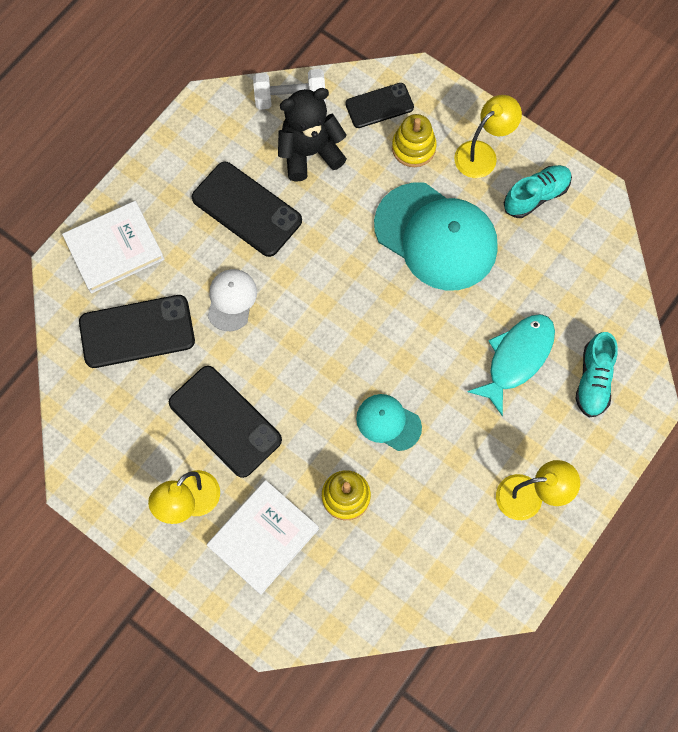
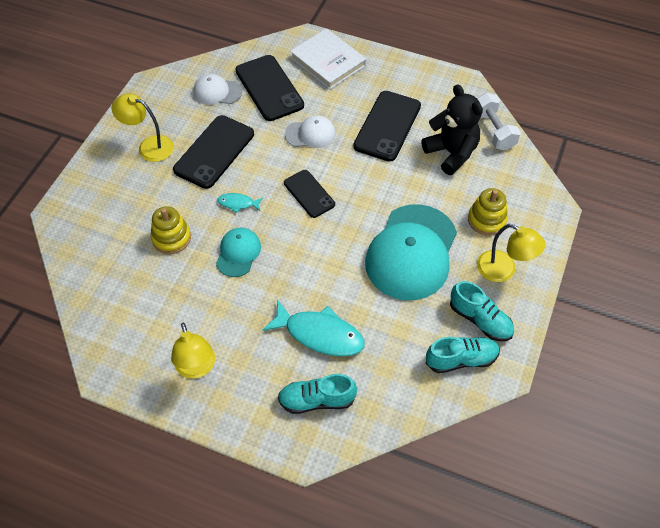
camera: 75 degrees right, 15 degrees down
(121, 398) = (217, 92): none -> white cap
(263, 537) = (130, 194): white book -> none
(315, 408) = (238, 203): none -> turquoise fish
(379, 106) = (514, 188): black phone -> black phone (309, 194)
(577, 228) = (461, 359): none -> turquoise shoe

